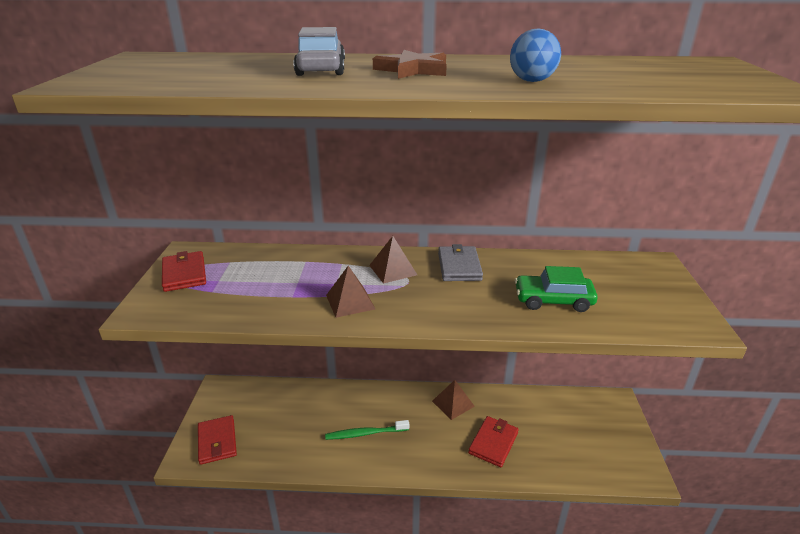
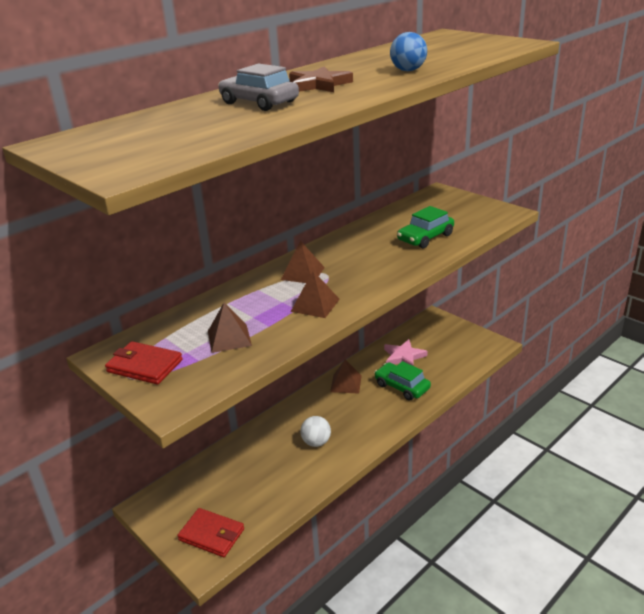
camera: 45 degrees left, 0 degrees up
(255, 288) = (229, 338): none -> brown pyramid
(365, 433) = (316, 442): green toothbrush -> white ball
(459, 266) = (340, 249): grey wallet -> none
(493, 443) = (402, 387): red wallet -> green car
(534, 417) = (403, 356): none -> pink star

